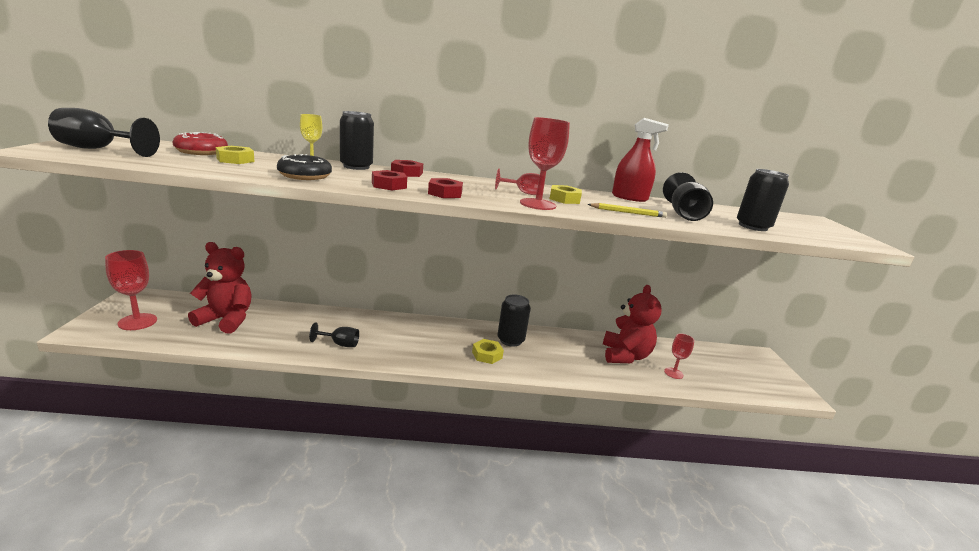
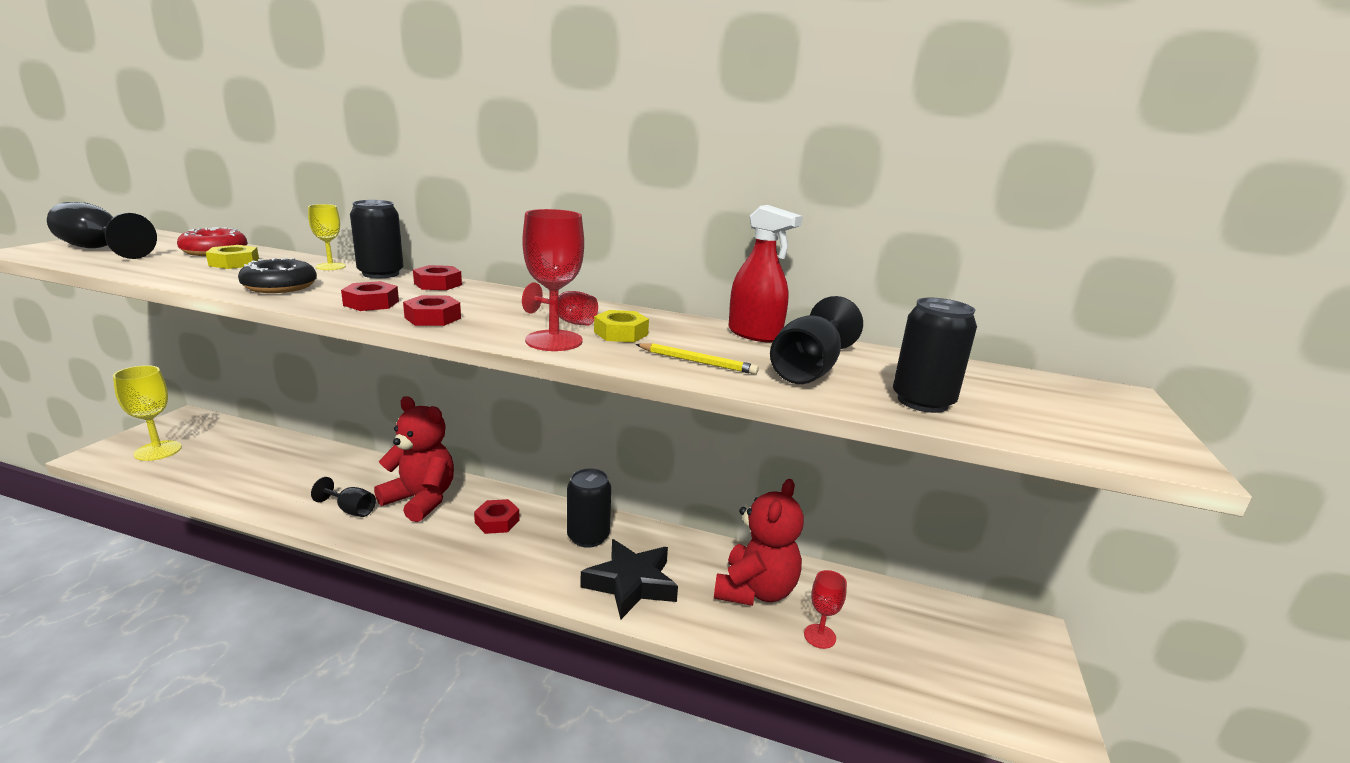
camera: 20 degrees right, 0 degrees up
(137, 322) = (158, 451): red goblet -> yellow goblet
(226, 320) = (250, 459): red teddy bear -> red teddy bear (421, 500)
(447, 338) = (497, 521): none -> red nut
(487, 355) = (533, 555): yellow nut -> none
(557, 362) = (631, 584): none -> black star

